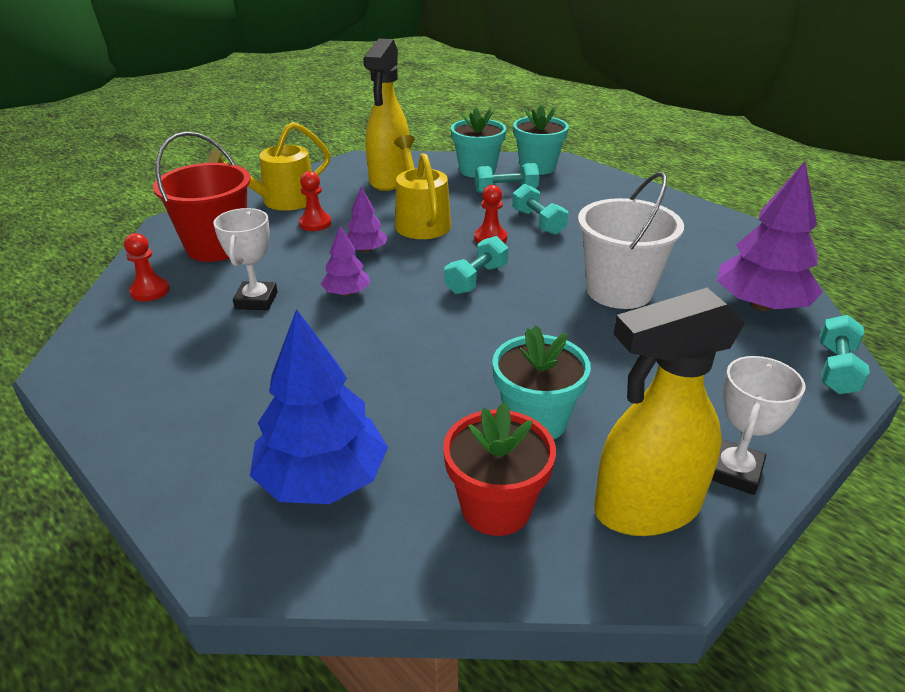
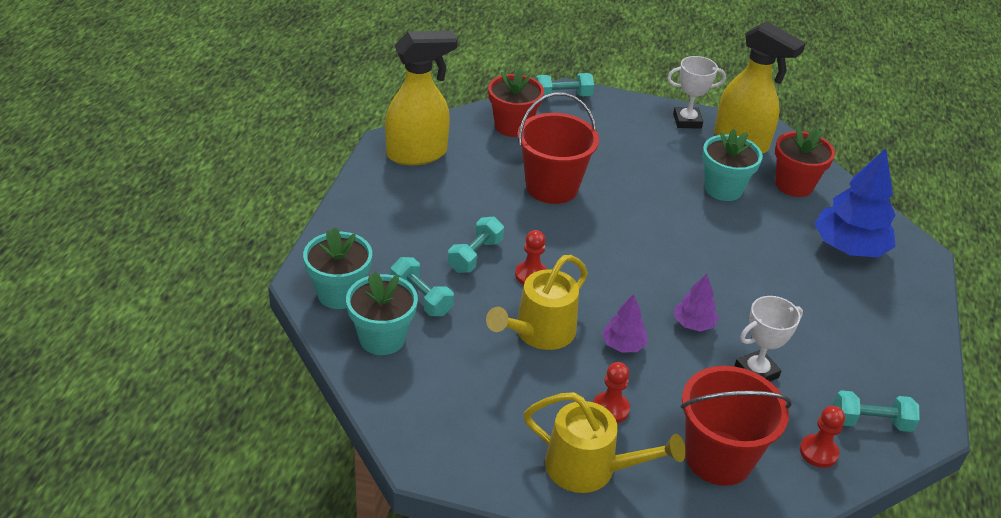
camera: 125 degrees left, 5 degrees up
(389, 180) = (464, 401): yellow spray bottle -> yellow spray bottle (417, 154)
(476, 279) = (604, 260): turquoise dumbbell -> turquoise dumbbell (871, 422)
(619, 291) = (552, 187): white bucket -> red bucket
(760, 305) = (512, 126): purple tree -> red flower pot

